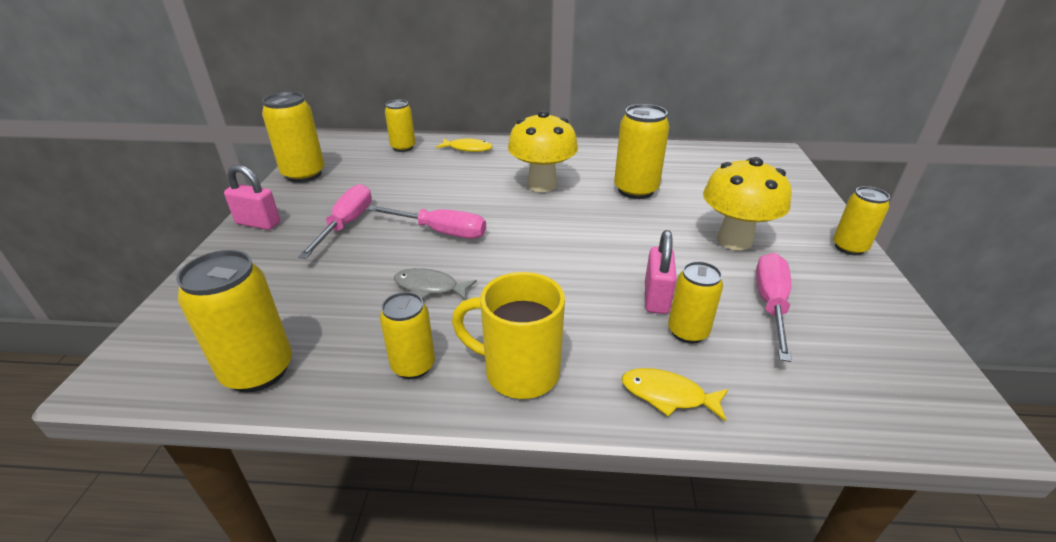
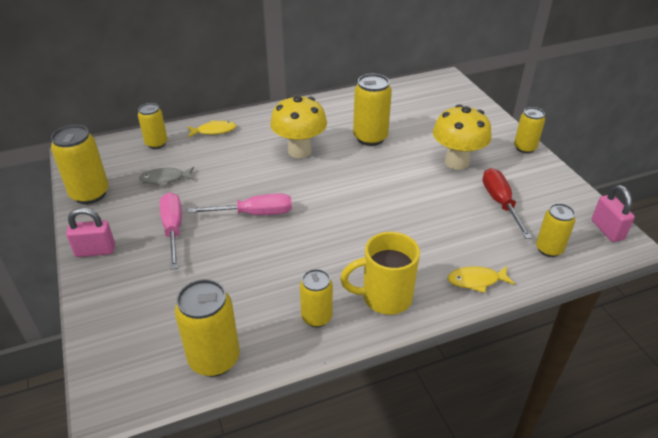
camera: 25 degrees left, 5 degrees up
(430, 287) = (282, 260): grey fish -> grey fish (165, 179)
(656, 298) = (434, 220): pink padlock -> pink padlock (607, 230)
(688, 332) = (465, 237): yellow can -> yellow can (549, 249)
(770, 304) = (500, 203): pink screwdriver -> red screwdriver

